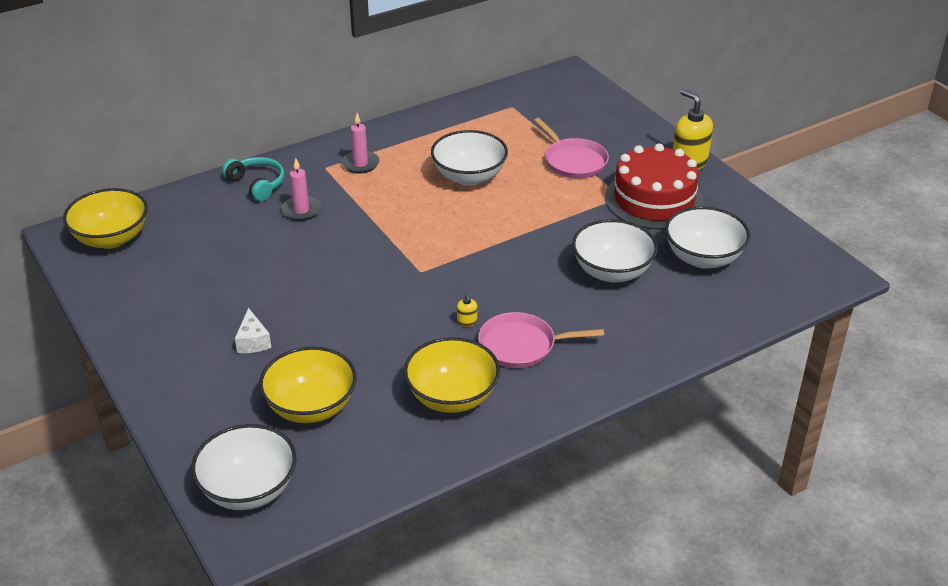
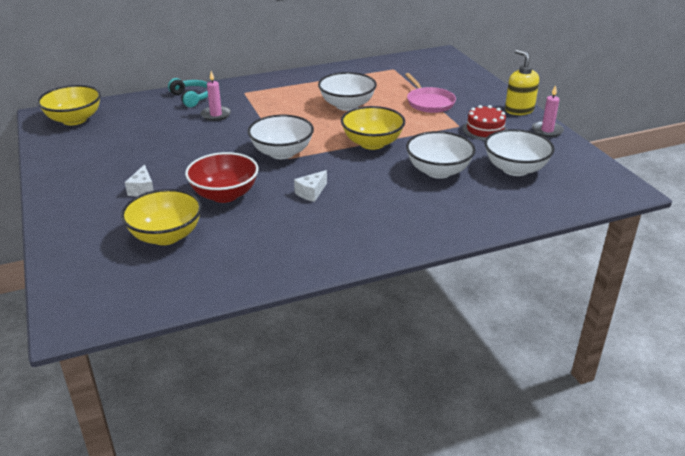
camera: 10 degrees right, 5 degrees down
(249, 489) = (90, 287): white bowl -> white bowl (282, 153)
(360, 164) = (270, 92): pink candle -> pink candle (547, 131)
(360, 337) = (224, 195): none -> red bowl
(452, 397) = (280, 241): yellow bowl -> yellow bowl (372, 143)
(467, 322) = (311, 193): yellow soap dispenser -> white cheese
(521, 345) = (349, 212): pink pan -> none
(654, 200) = (485, 130): red cake -> red cake, size x0.58

